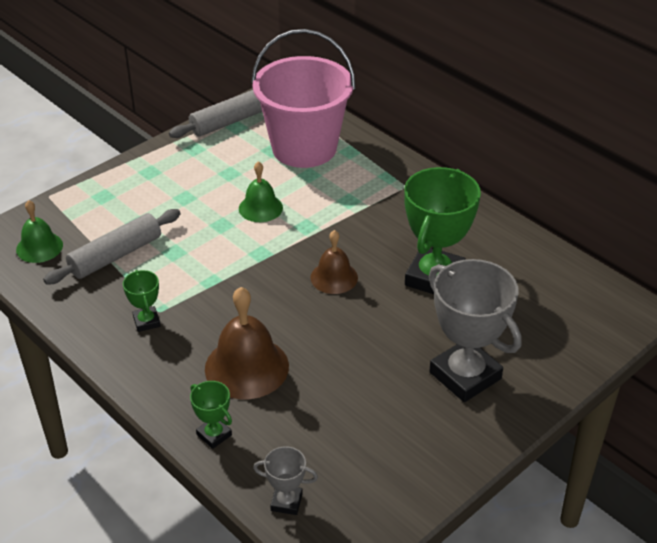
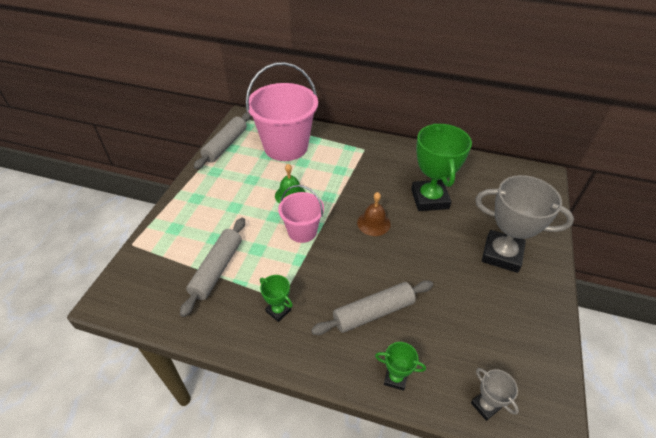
camera: 30 degrees left, 5 degrees up
(39, 247) = (152, 287): green bell -> none
(240, 253) = (302, 231): none -> pink bucket
(246, 367) = (373, 312): brown bell -> grey rolling pin
(286, 502) = (485, 405): grey trophy -> grey trophy turned 75 degrees clockwise

